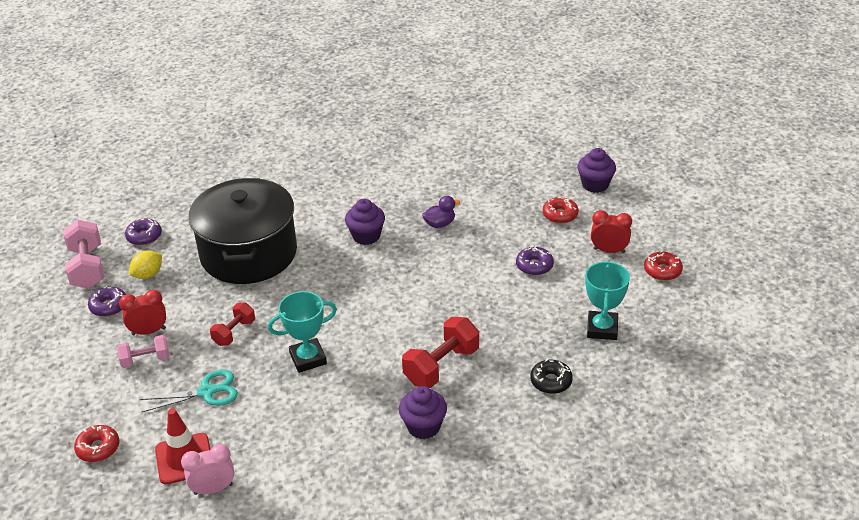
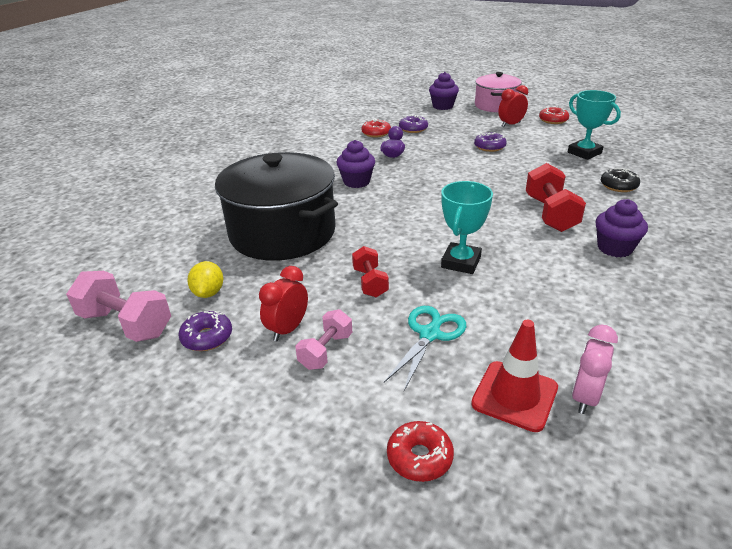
camera: 45 degrees left, 5 degrees down
(144, 236) = (155, 271): purple donut -> purple donut (413, 129)
(560, 215) = (453, 123): red donut -> red donut (376, 133)
(648, 215) = (495, 105): none -> pink pot

